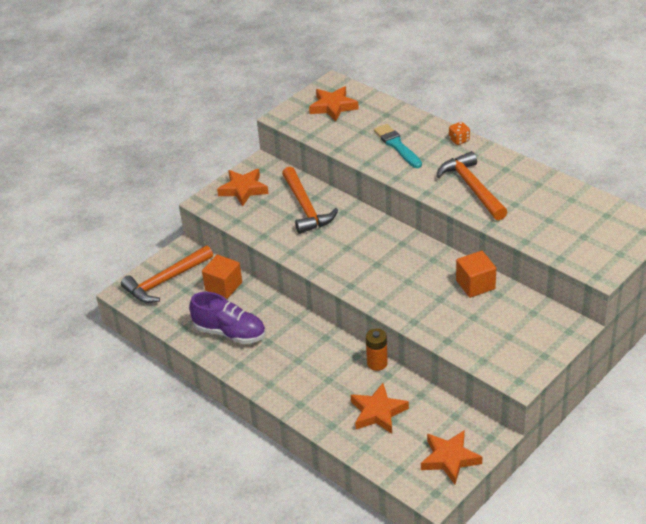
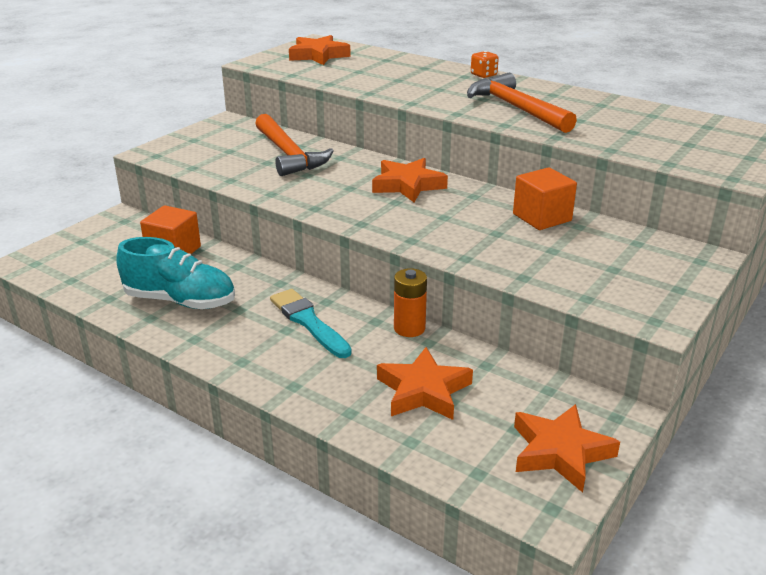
camera: 10 degrees left, 10 degrees down
(166, 281) = (89, 248): orange hammer -> none
(230, 332) = (180, 301): purple shoe -> turquoise shoe
(243, 189) = (204, 141): orange star -> orange star (408, 185)
(397, 145) = (406, 80): turquoise brush -> turquoise brush (308, 322)

